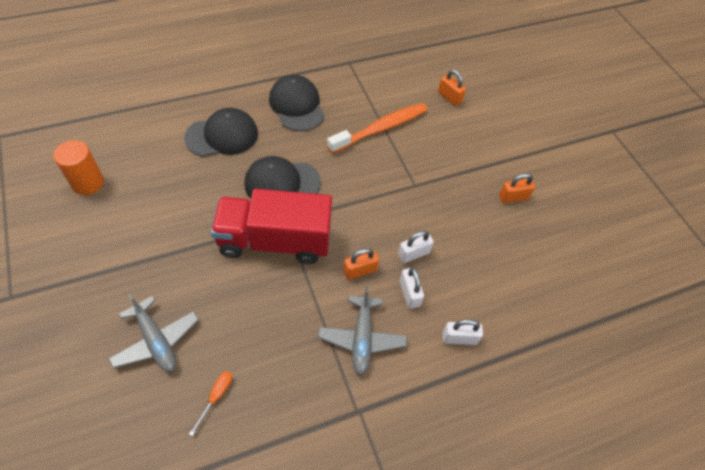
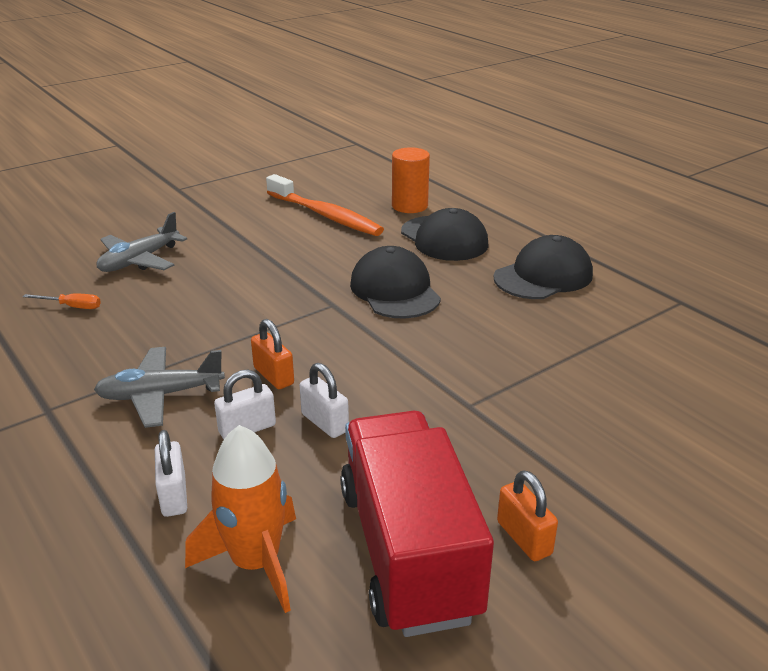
camera: 80 degrees right, 25 degrees down
(88, 183) = (324, 188): orange cylinder -> orange cylinder (409, 206)
(275, 241) = (297, 302): red truck -> red truck (408, 551)
(381, 128) = (565, 353): orange toothbrush -> orange toothbrush (325, 215)
(449, 97) = (718, 417): orange padlock -> none
(513, 305) = (256, 563): none -> orange rocket

